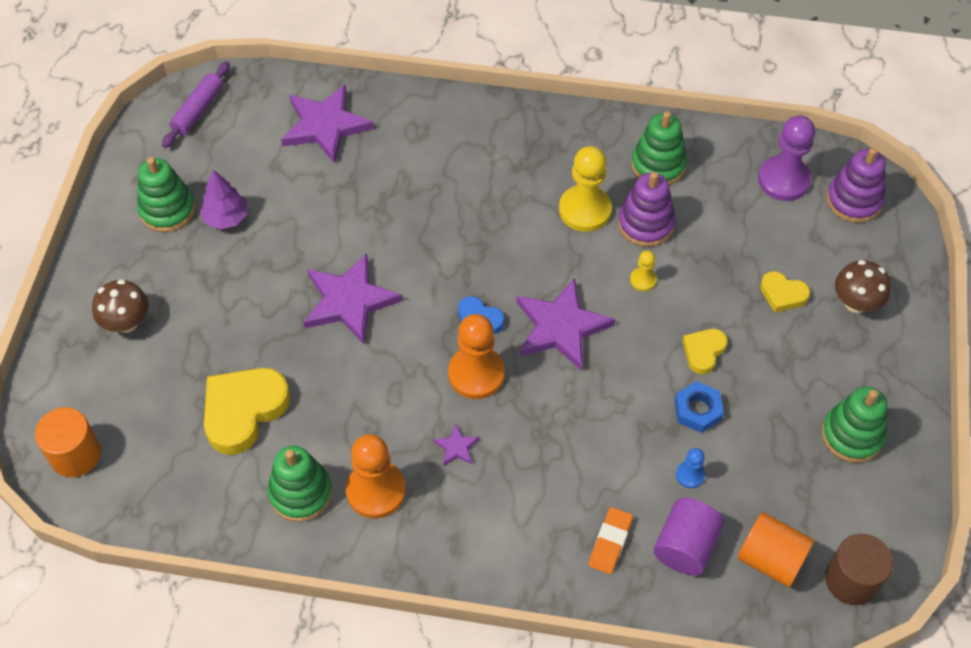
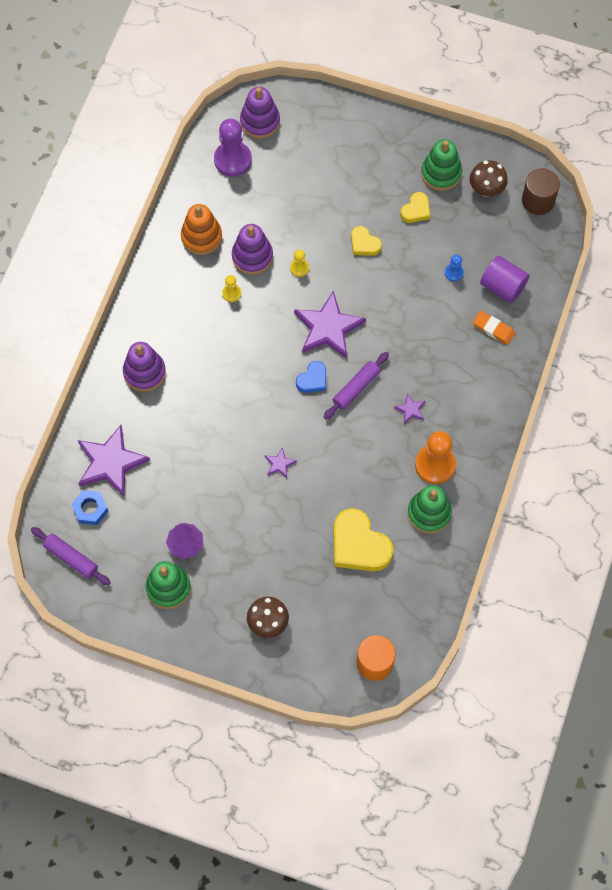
camera: 80 degrees left, 10 degrees up
(349, 301) = (279, 464): purple star -> purple star, size x0.44
(452, 138) = (144, 372): none -> purple stacking toy
(476, 374) = (356, 388): orange pawn -> purple rolling pin
(585, 210) = (231, 293): yellow pawn -> yellow pawn, size x0.49
(658, 165) = (201, 237): green stacking toy -> orange stacking toy
(697, 410) = (408, 257): blue nut -> blue nut (90, 509)
(770, 559) = (518, 241): orange cylinder -> none
(782, 294) = (328, 185): yellow heart -> yellow heart (416, 210)
(856, 302) = (343, 143): brown mushroom -> brown mushroom (486, 189)

